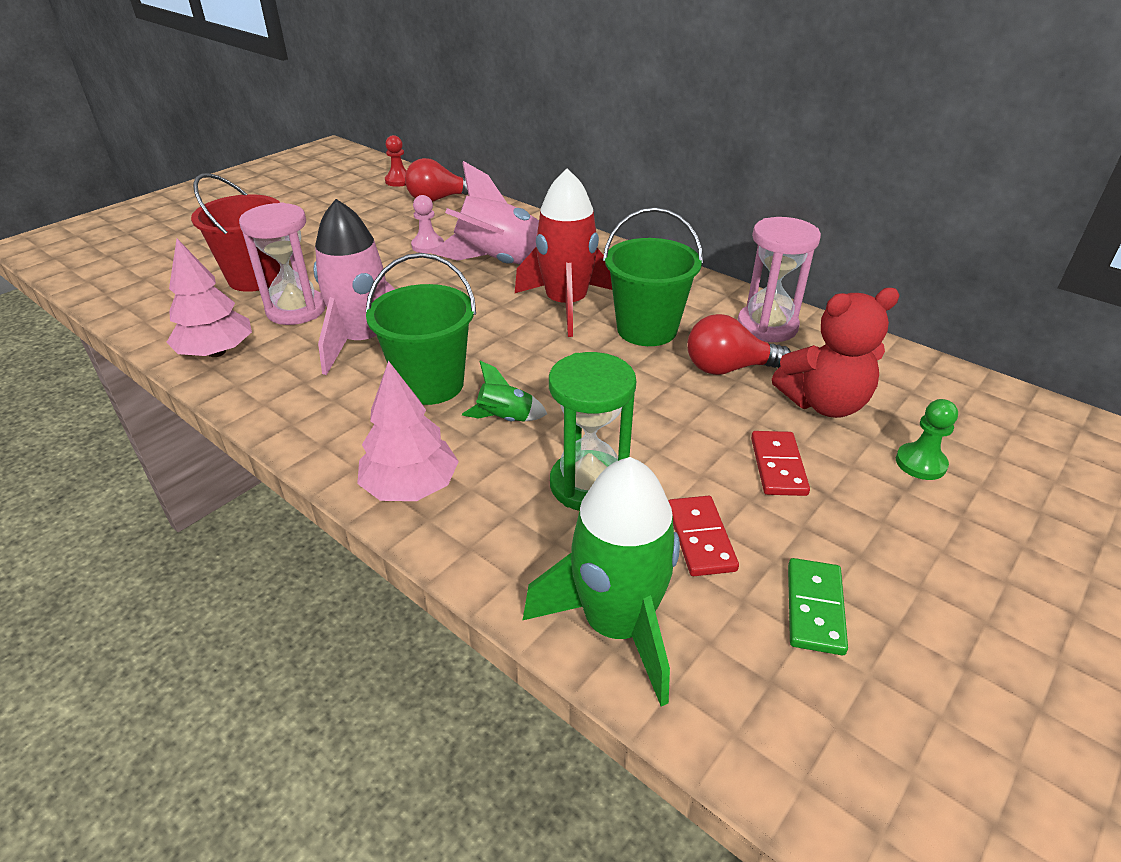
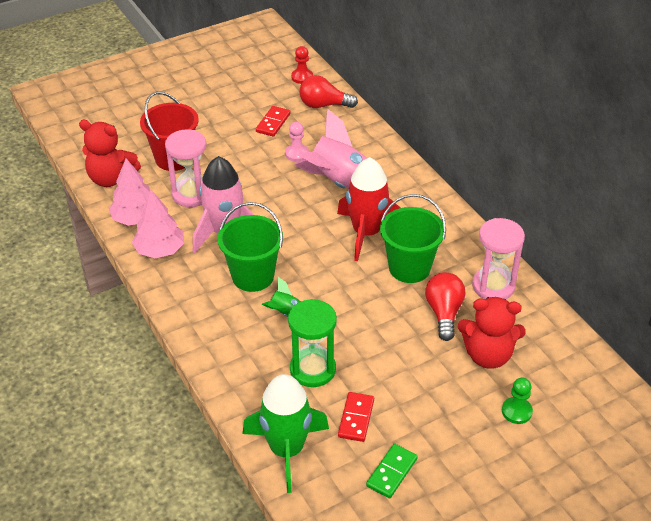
camera: 20 degrees right, 5 degrees up
(164, 314) = (111, 178): none -> red teddy bear
(411, 487) = (216, 343): pink tree -> pink tree (160, 250)
(728, 368) = (444, 313): red light bulb -> red light bulb turned 75 degrees clockwise
(778, 466) = (428, 389): red domino -> red domino (273, 123)

